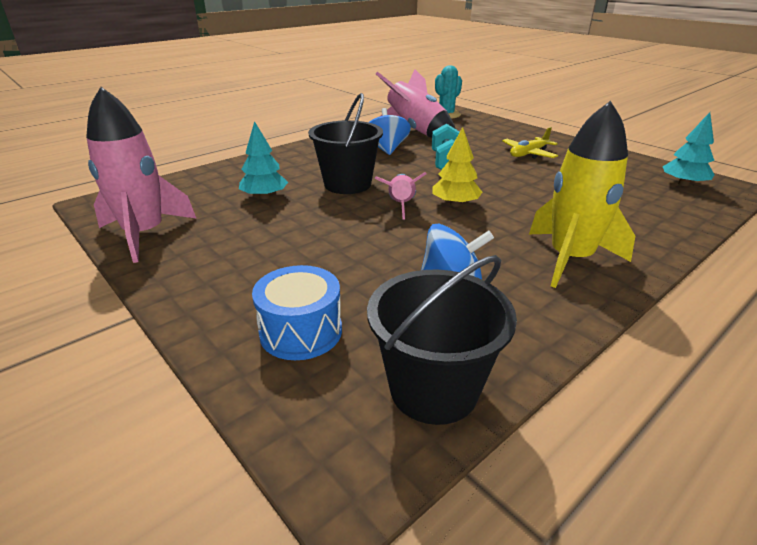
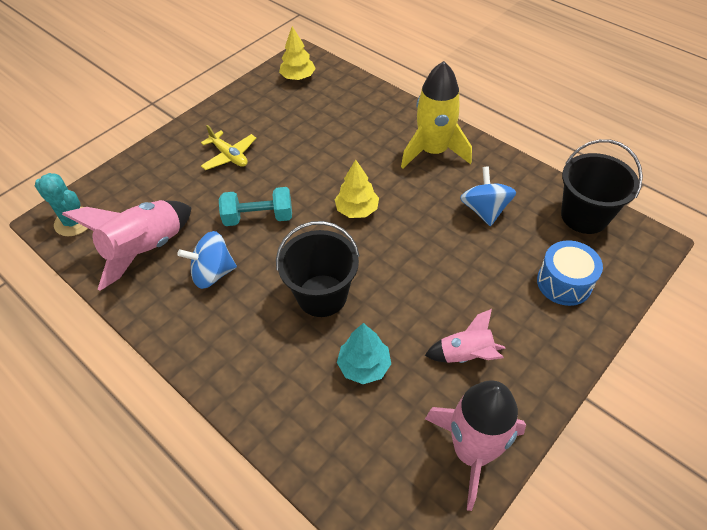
camera: 95 degrees left, 20 degrees up
(401, 206) = (367, 247): pink rocket -> pink rocket (465, 355)
(683, 184) = (298, 77): turquoise tree -> yellow tree

